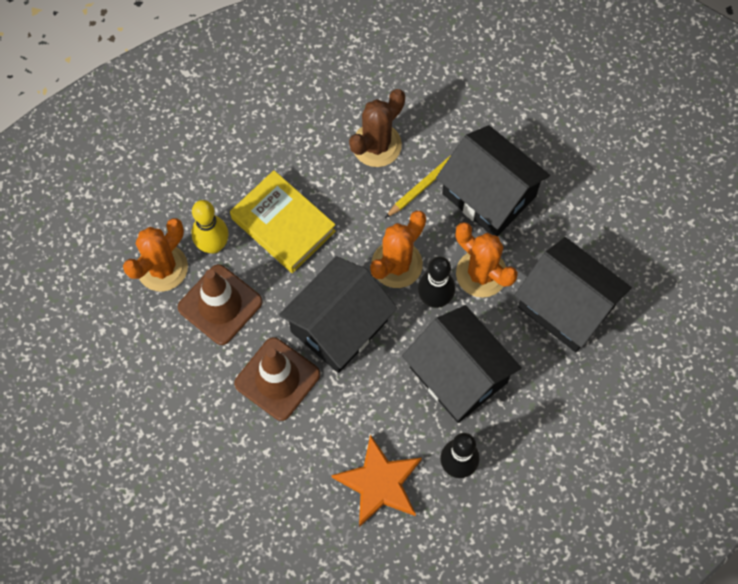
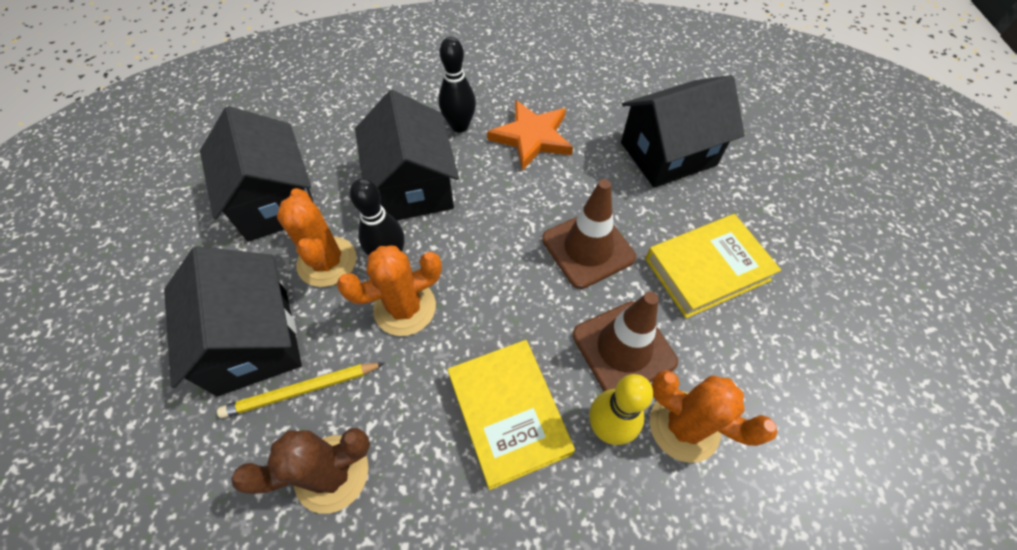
camera: 155 degrees left, 10 degrees down
(162, 268) = (684, 426): orange cactus -> orange cactus turned 60 degrees clockwise
(172, 402) = (706, 269): none -> yellow book
(339, 326) = (501, 271): black house -> black house (668, 154)

